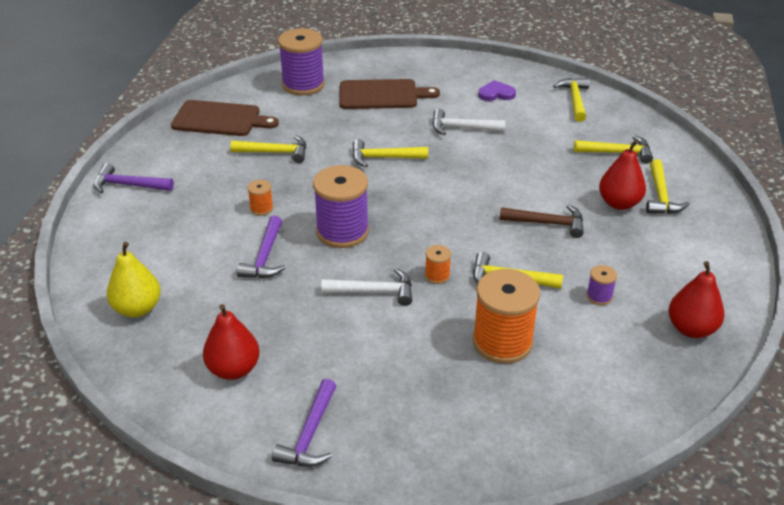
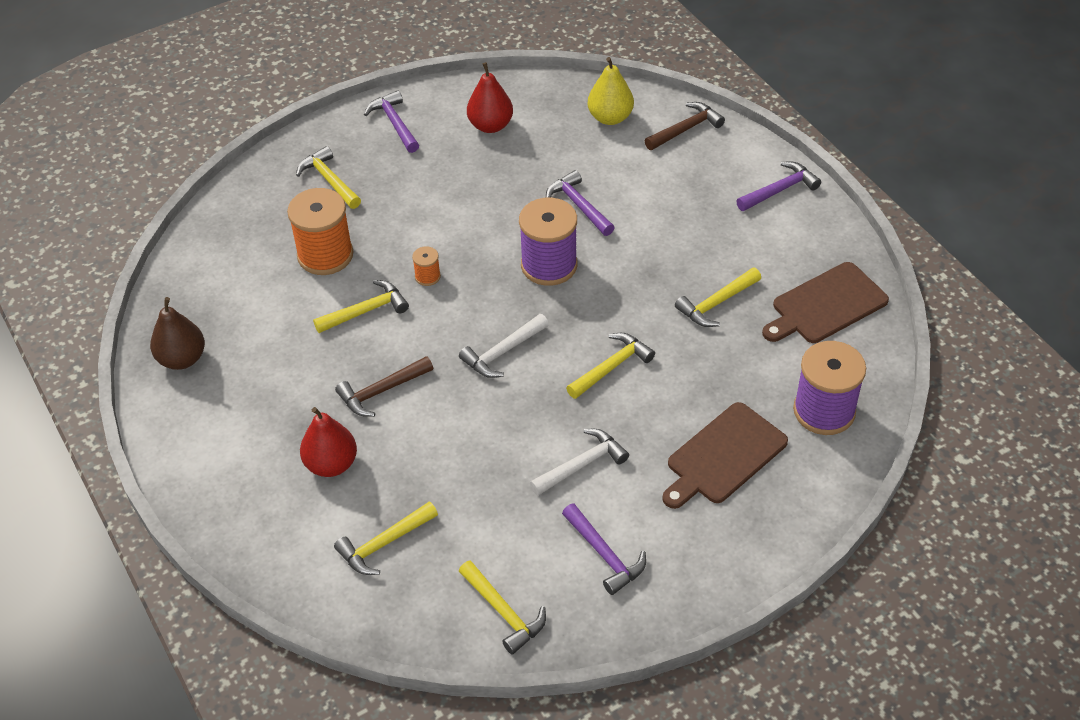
camera: 140 degrees right, 10 degrees up
(106, 262) = (685, 129): none -> brown hammer
(261, 208) = (643, 242): orange spool -> none
(374, 291) = (462, 232): white hammer -> white hammer (503, 352)
(496, 93) = (604, 554): purple heart -> purple hammer
(599, 296) = (278, 342): purple spool -> none
(661, 196) = (295, 505): yellow hammer -> yellow hammer (329, 180)
(691, 329) = (182, 359): red pear -> brown pear

